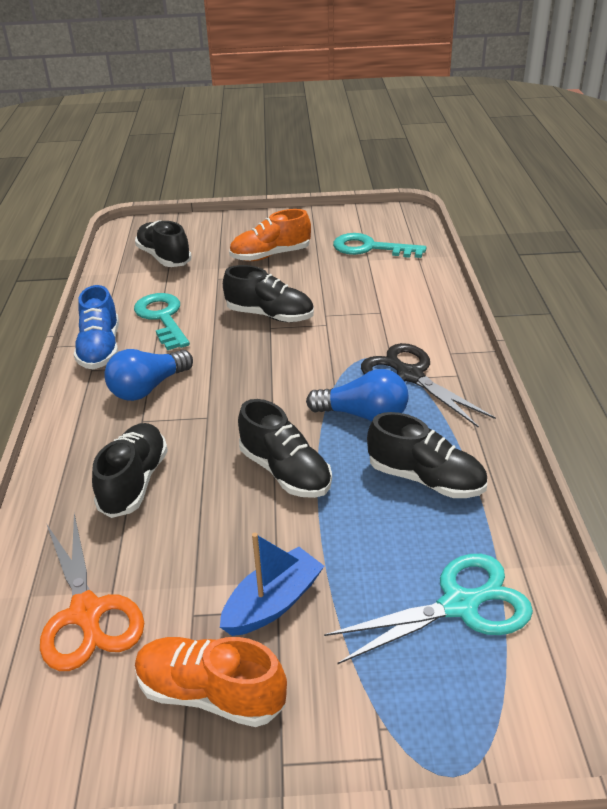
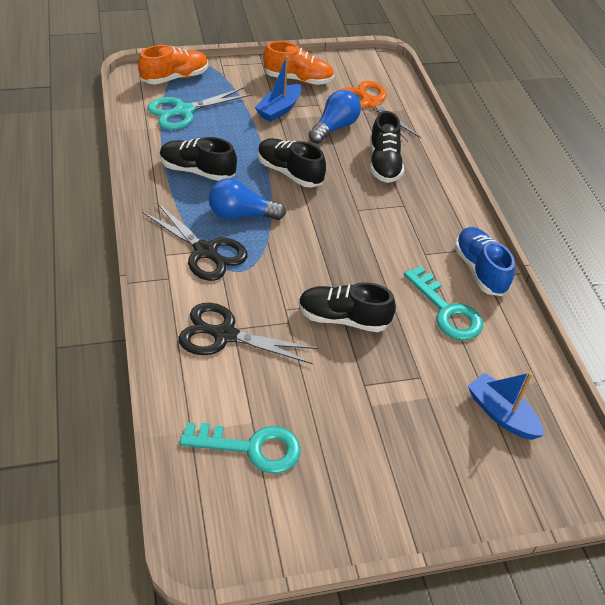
camera: 165 degrees right, 10 degrees up
(148, 388) = (415, 232): blue light bulb -> blue light bulb (334, 128)
(164, 257) = (501, 414): black shoe -> blue boat
(270, 255) = (374, 425): orange shoe -> orange shoe (175, 78)
(389, 307) = (225, 335): none -> black scissors

